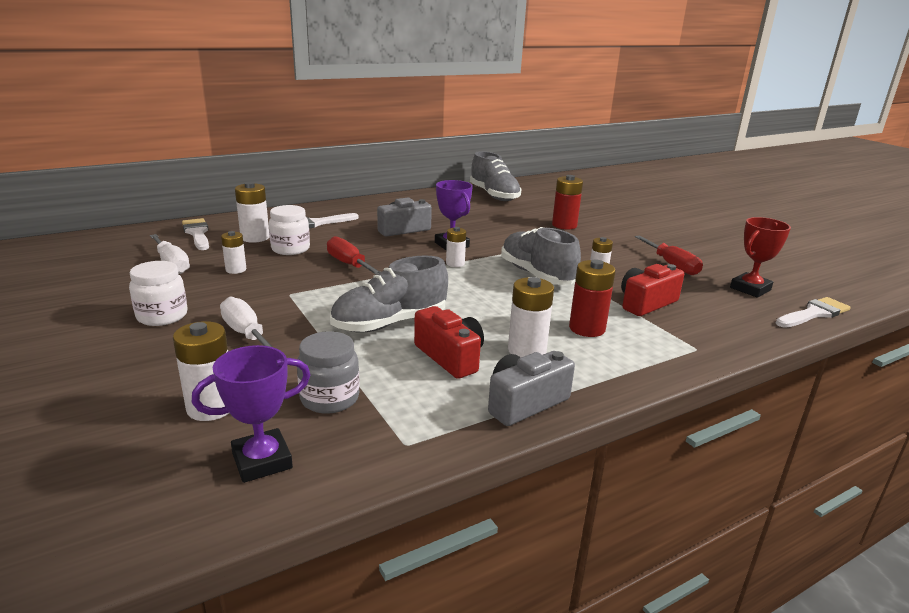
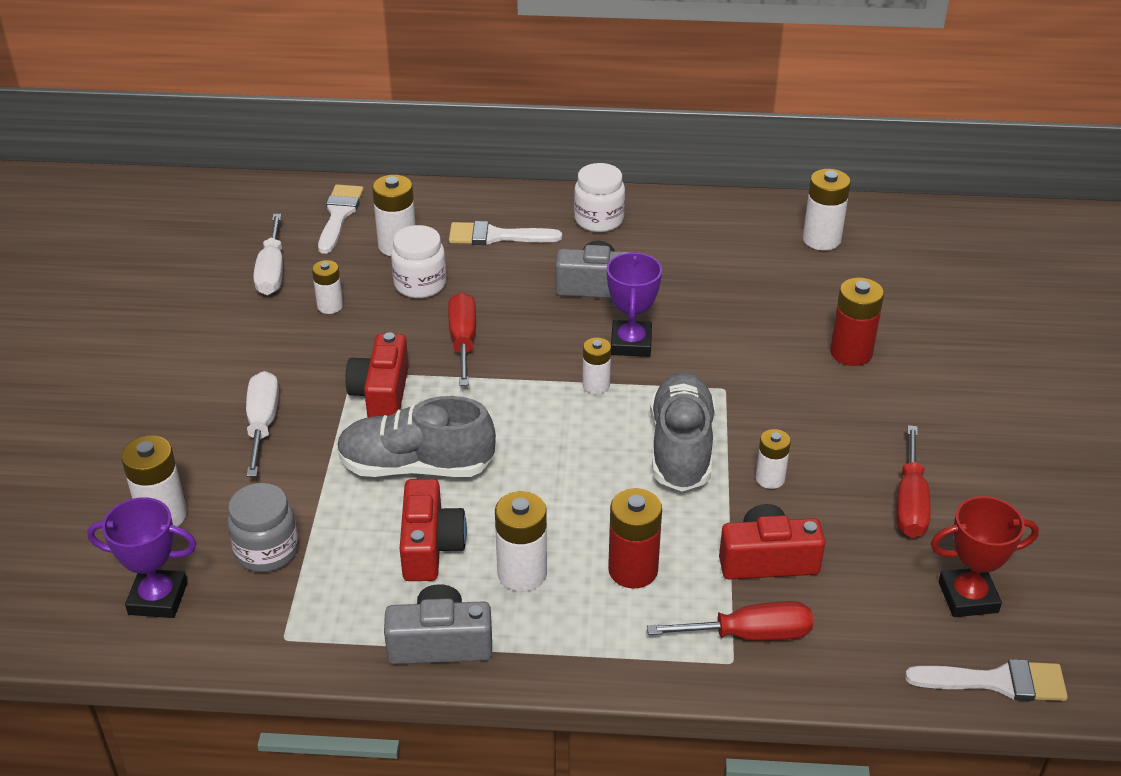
camera: 35 degrees right, 15 degrees up
(162, 316) = (206, 363): white jar -> white jar (599, 220)
(322, 298) = (381, 393): none -> red camera
(494, 195) = (821, 239): grey shoe -> white battery
(686, 334) = (749, 635): none -> red screwdriver

